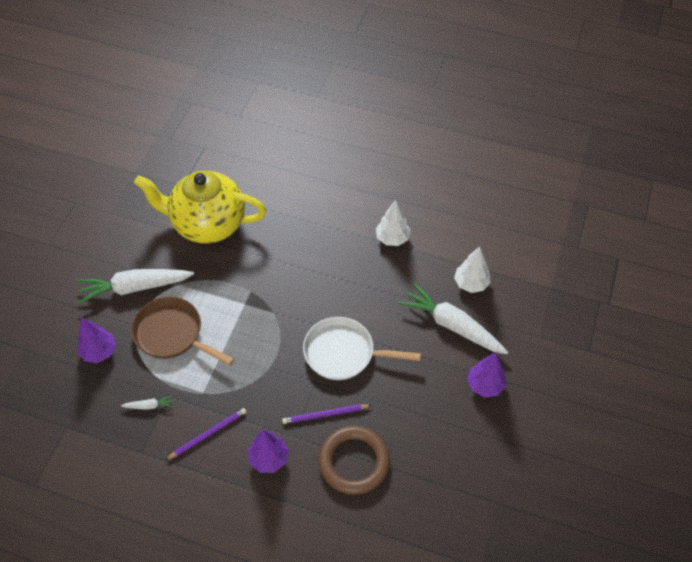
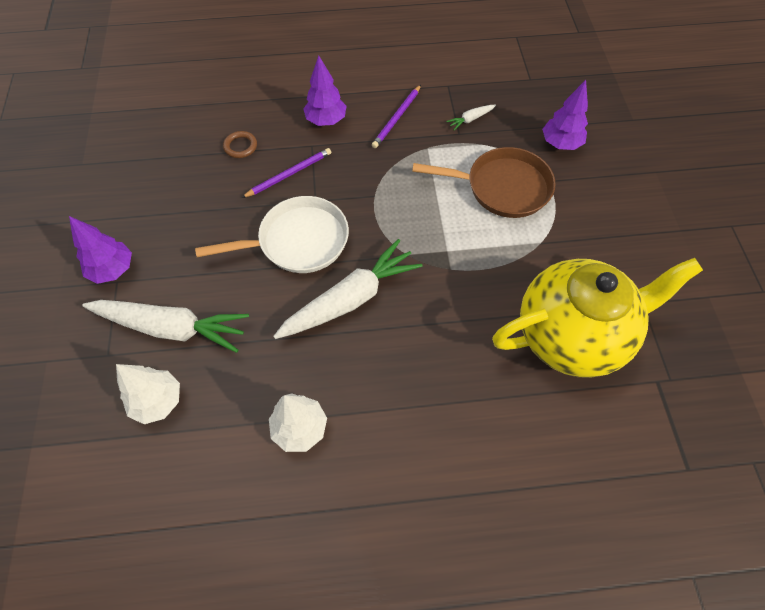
camera: 155 degrees right, 5 degrees up
(135, 288) = (586, 218): white carrot -> white carrot (350, 299)
(354, 462) = (240, 146): brown ring -> brown ring, size x0.44

